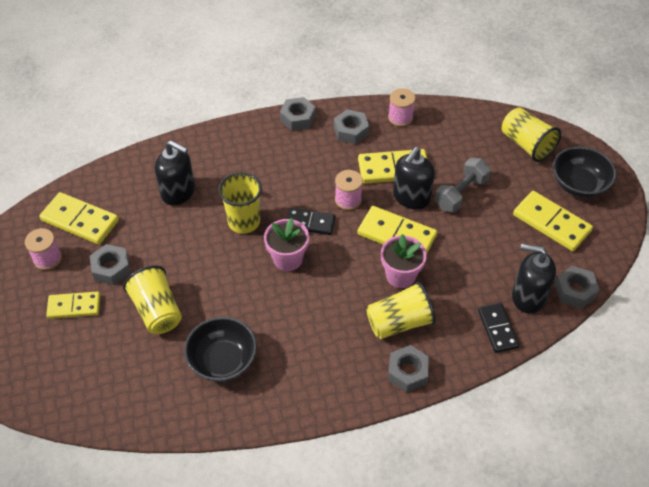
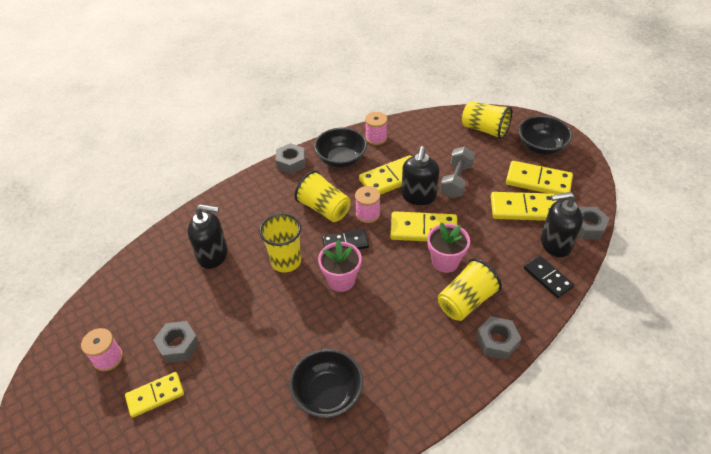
camera: 20 degrees left, 5 degrees down
(80, 221) = (127, 311): yellow domino -> yellow domino (523, 209)
(157, 311) = (242, 369): yellow cup -> yellow cup (324, 208)
(351, 131) = (341, 159): grey nut -> black bowl

